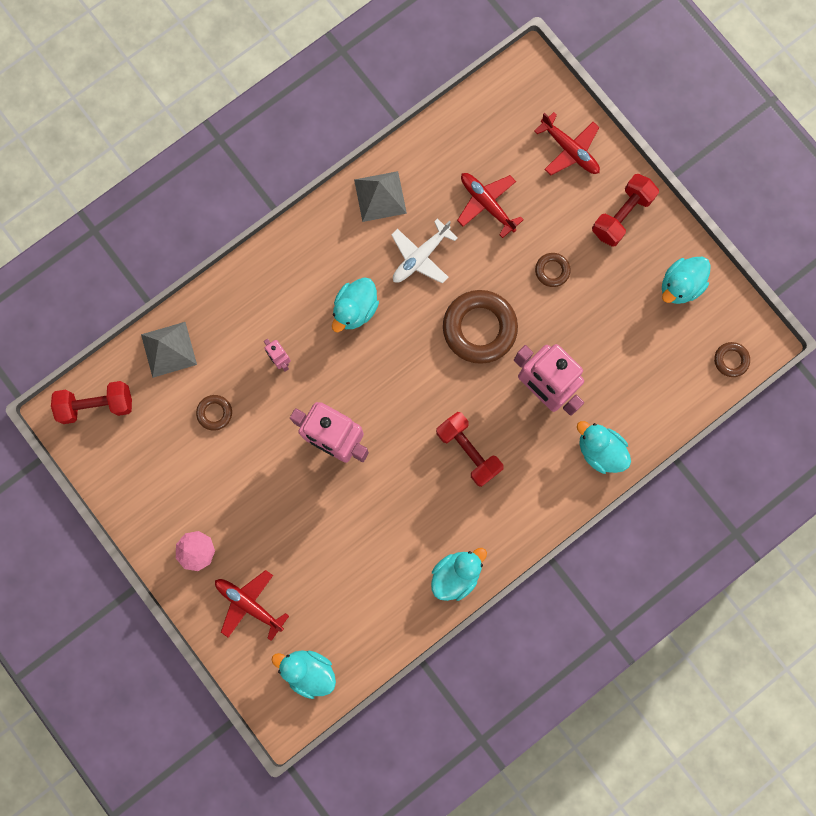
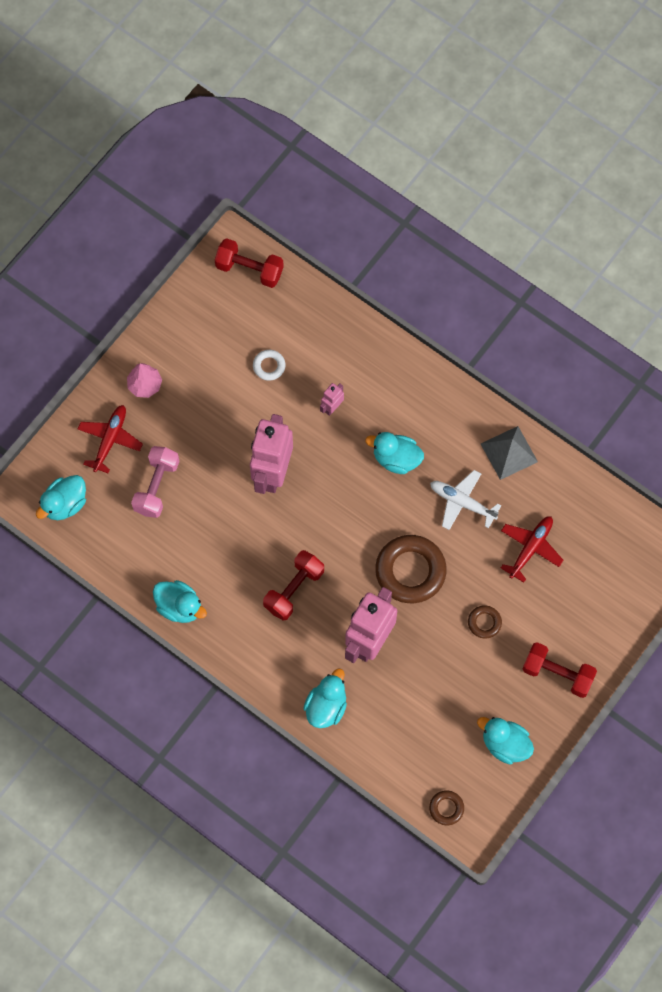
camera: 75 degrees right, 10 degrees down
(97, 405) = (249, 269): red dumbbell -> red dumbbell turned 45 degrees counterclockwise
(168, 349) = (315, 313): grey pyramid -> none
(215, 413) = (269, 366): brown ring -> white ring
(309, 671) = (65, 504): turquoise duck -> turquoise duck turned 150 degrees counterclockwise
(317, 566) = (156, 487): none -> pink dumbbell
(569, 150) = (607, 610): red plane -> none

